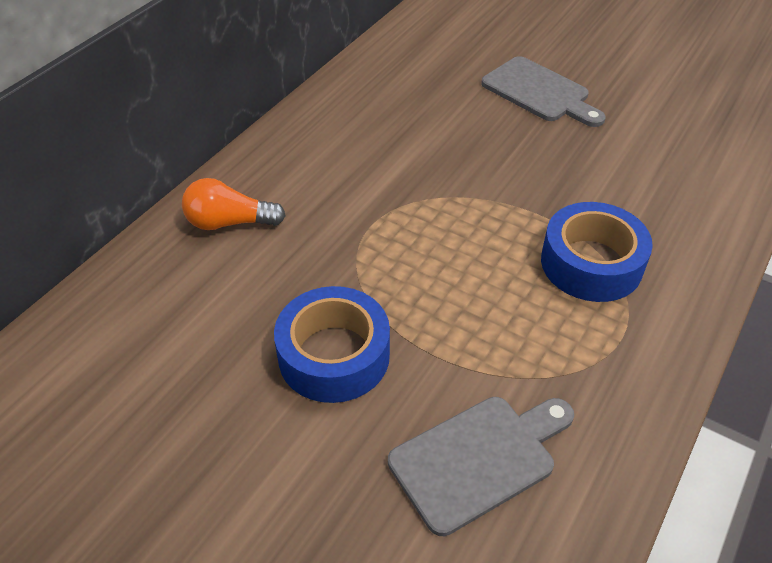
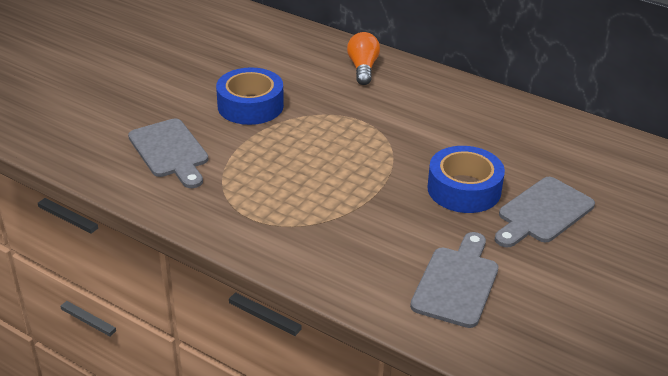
camera: 90 degrees right, 10 degrees down
(591, 263) = (320, 213): blue tape -> blue tape (464, 189)
(674, 156) = (457, 283): none -> grey cutting board

